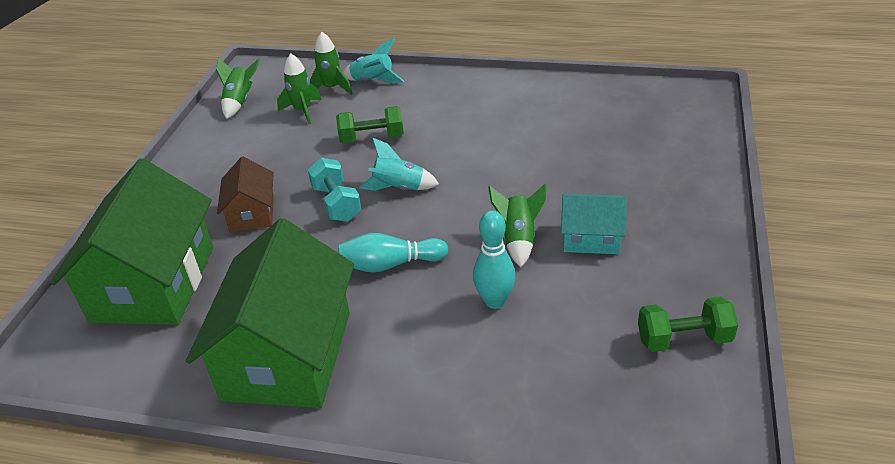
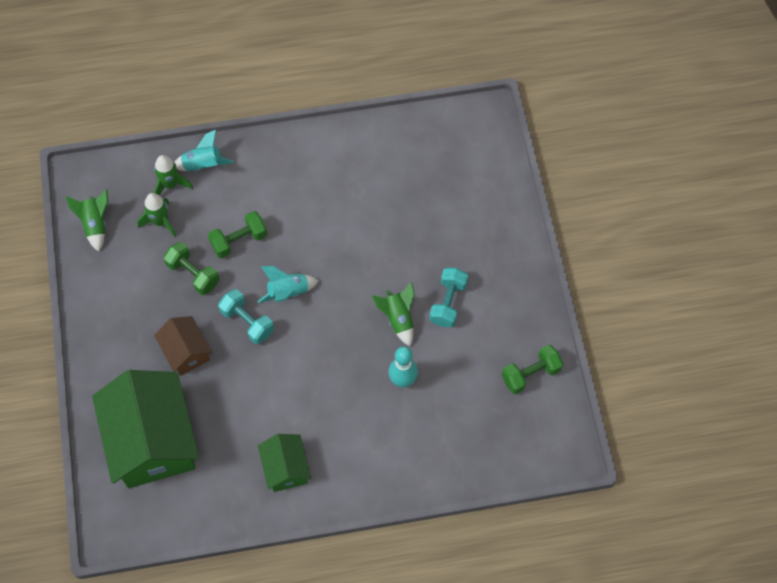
camera: 25 degrees left, 25 degrees up
(287, 355) = (285, 468): green house -> green house, size x0.50
(306, 154) = (193, 274): none -> green dumbbell
(390, 264) = (317, 370): turquoise bowling pin -> none
(591, 238) = (448, 303): turquoise house -> turquoise dumbbell

